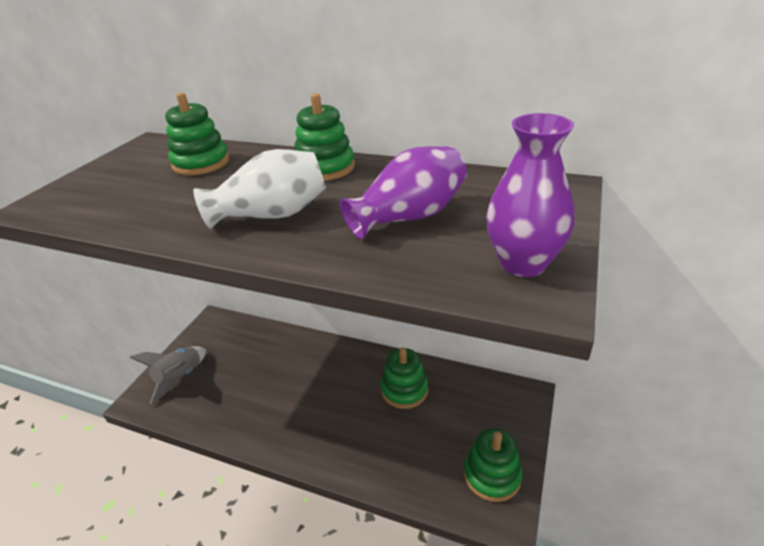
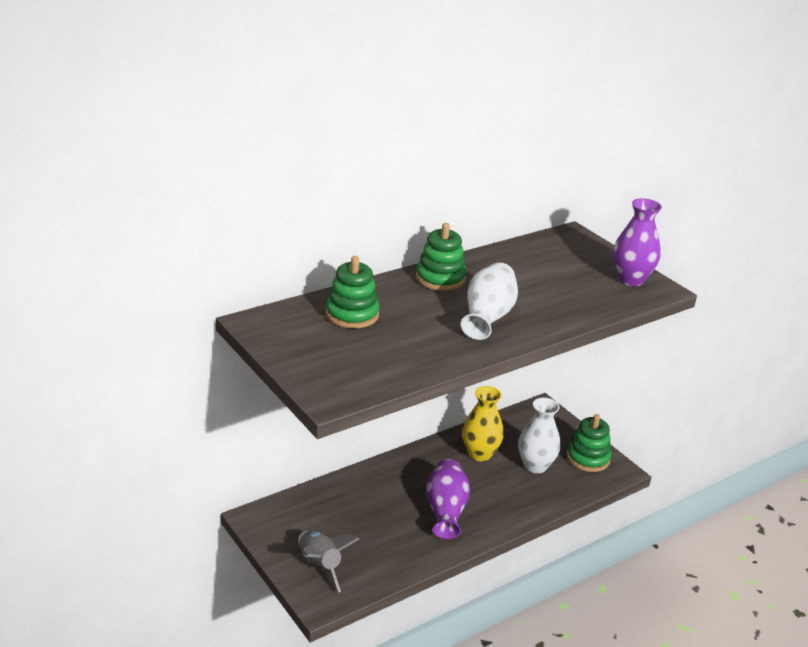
camera: 60 degrees left, 5 degrees down
(404, 390) = (479, 454): green stacking toy -> yellow vase
(409, 217) = (549, 283): purple vase -> purple vase (445, 511)
(430, 438) = (535, 466): none -> white vase

